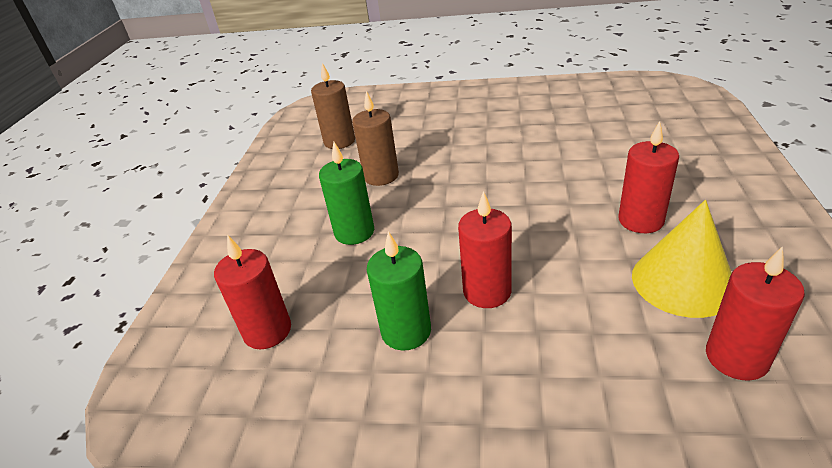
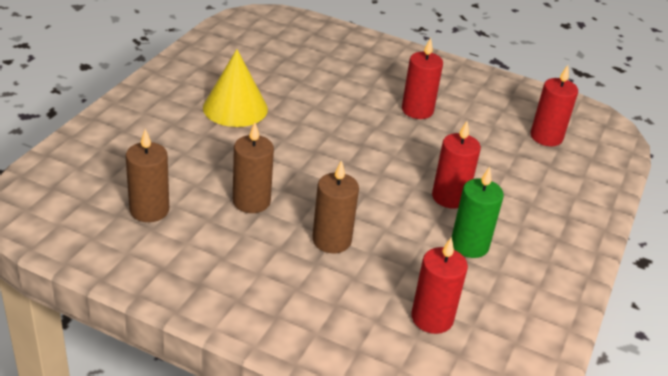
camera: 80 degrees left, 0 degrees up
(354, 232) = (331, 240): green candle -> brown candle
(682, 281) = (483, 124): yellow cone -> yellow cone (235, 108)

